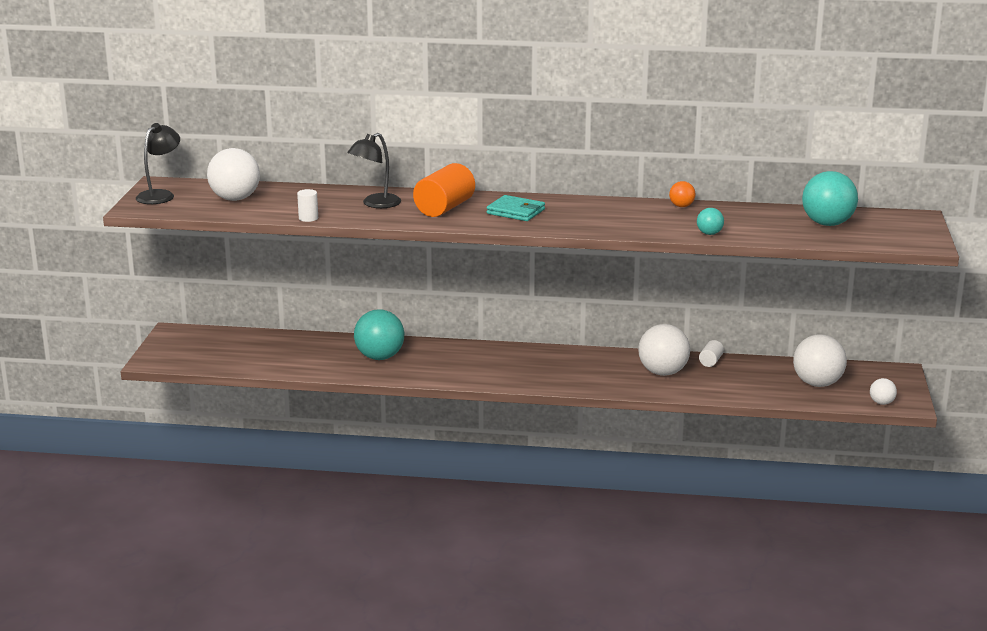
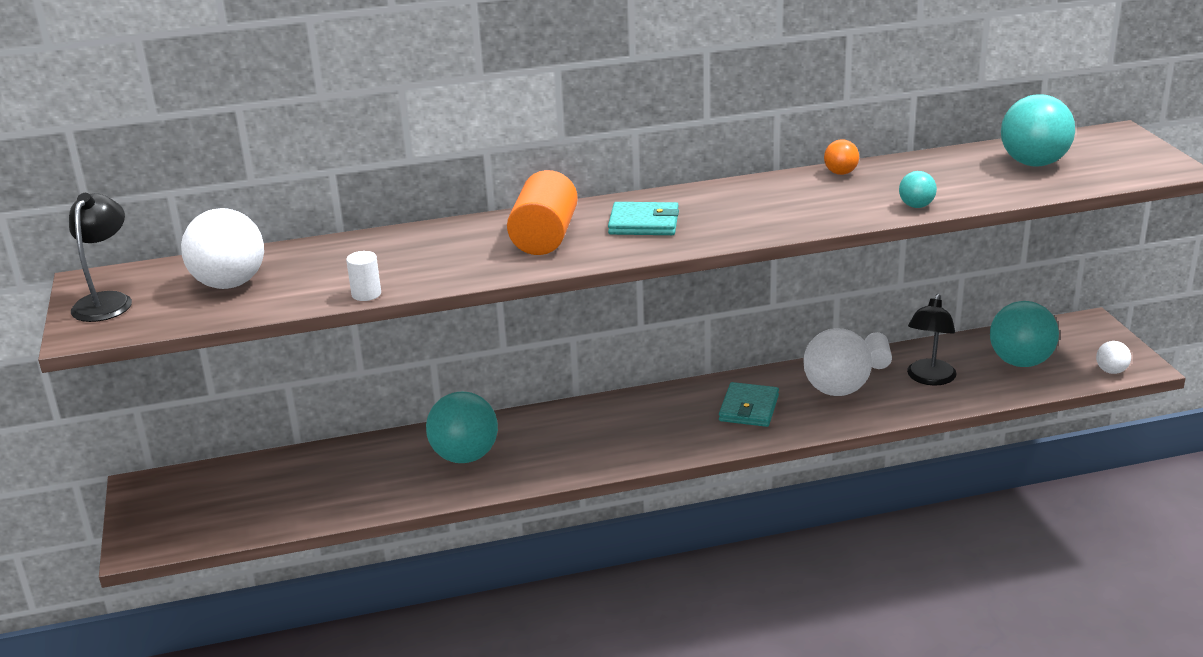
camera: 20 degrees left, 5 degrees up
(375, 204) = (443, 250): black lamp -> black lamp (929, 378)
(591, 370) = (748, 408): none -> turquoise wallet
(817, 384) = (1020, 362): white ball -> turquoise ball

